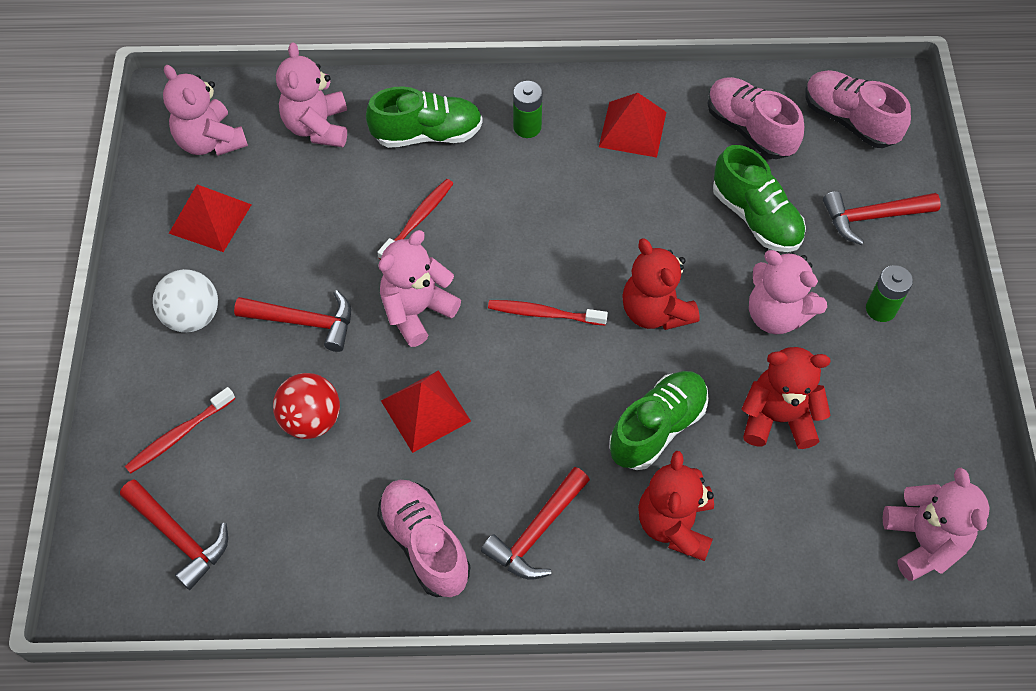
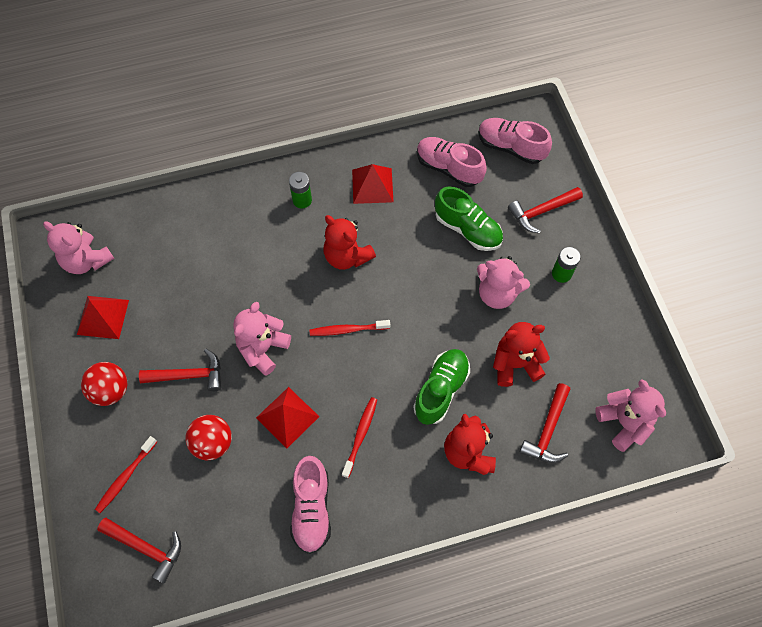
camera: 15 degrees left, 5 degrees up
(193, 316) = (111, 390): white ball -> red ball
(317, 127) = (159, 233): pink teddy bear -> none
(418, 219) = (246, 283): red toothbrush -> red toothbrush (360, 435)
(425, 544) = (311, 508): pink shoe -> pink shoe turned 135 degrees counterclockwise
(427, 134) = (236, 220): green shoe -> none
(536, 532) = (382, 481): red hammer -> red hammer (547, 431)
(655, 311) = (419, 310): red teddy bear -> red teddy bear (347, 256)

